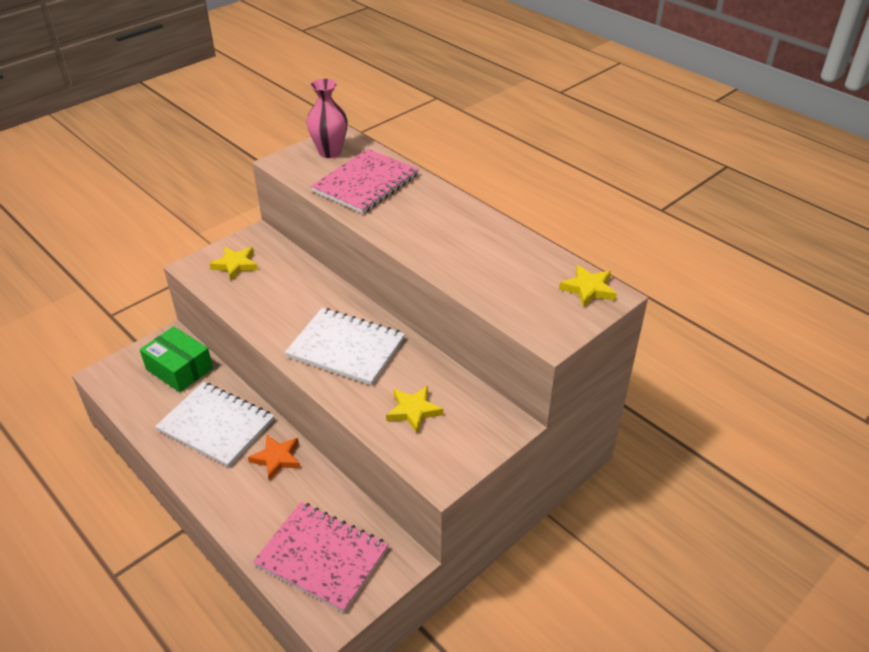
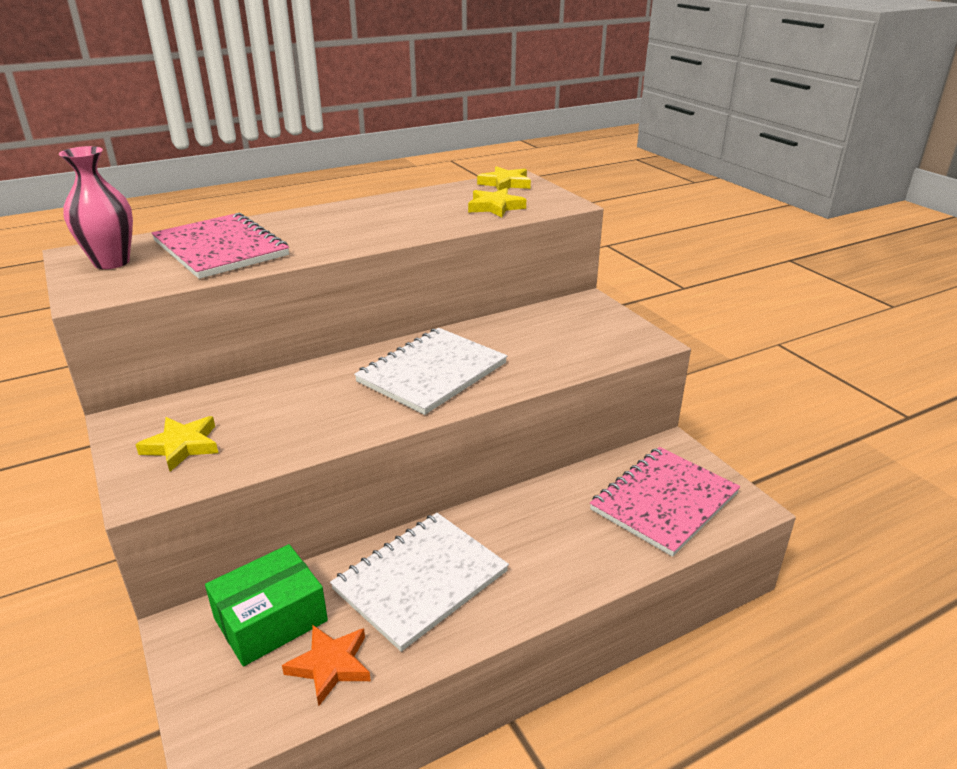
camera: 75 degrees left, 10 degrees down
(277, 458) = (505, 524): orange star -> orange star (330, 665)
(413, 411) = (554, 344): yellow star -> yellow star (495, 207)

